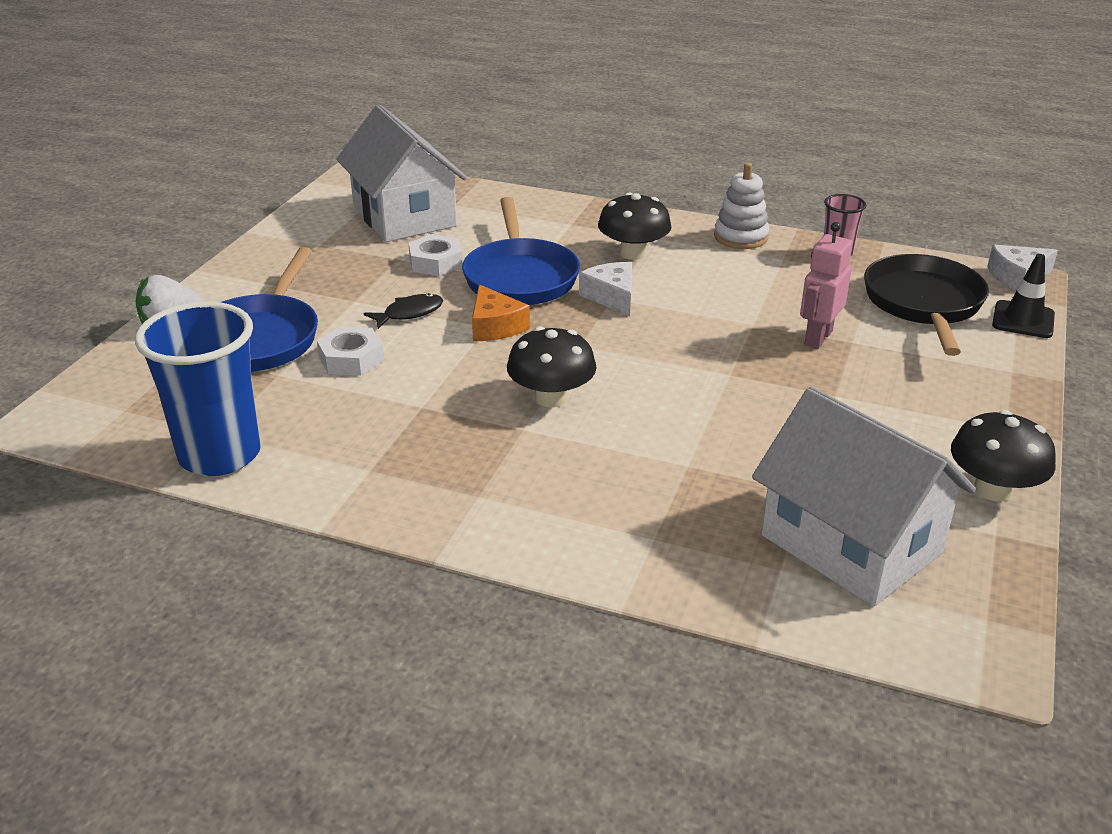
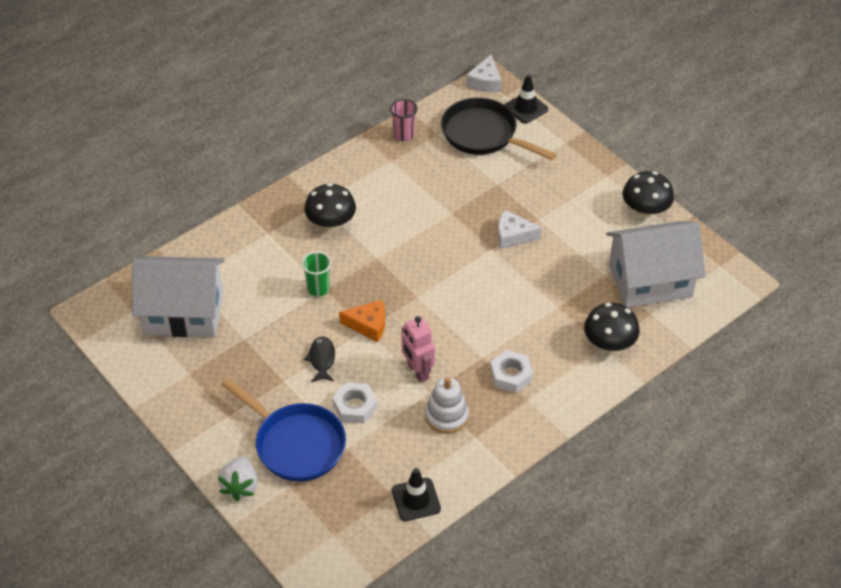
camera: 60 degrees left, 15 degrees up
(220, 455) = (416, 499): blue cup -> black traffic cone
(436, 262) = (265, 321): white nut -> white nut (511, 375)
(520, 277) = (318, 288): blue pan -> green cup
(551, 398) = (461, 332): black mushroom -> black mushroom (609, 343)
(612, 297) = (375, 257): white cheese -> white cheese (513, 236)
(741, 237) = (351, 164): white stacking toy -> white stacking toy (446, 416)
(818, 338) = (483, 195): pink robot -> pink robot (417, 371)

